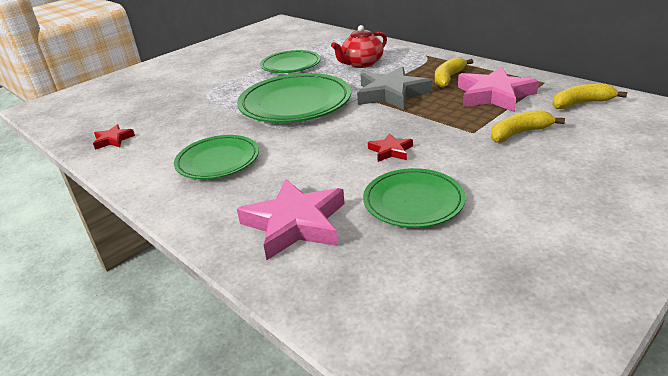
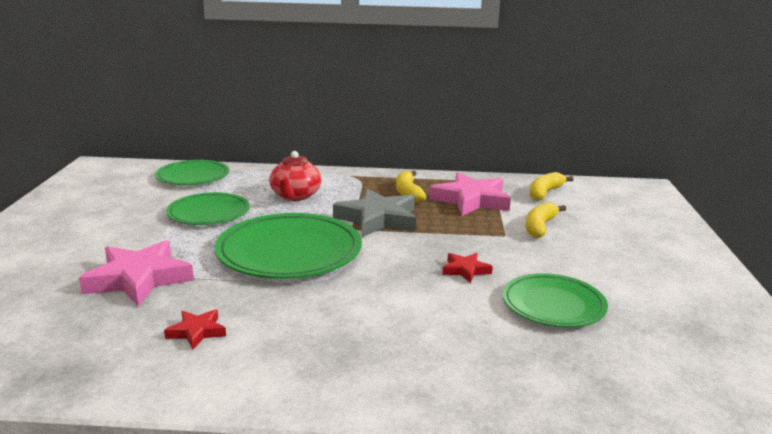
camera: 45 degrees left, 10 degrees down
(113, 140) = (98, 363): red star -> red star (197, 332)
(218, 161) = (304, 336): green plate -> green plate (193, 177)
(295, 223) = (492, 361): pink star -> pink star (139, 279)

